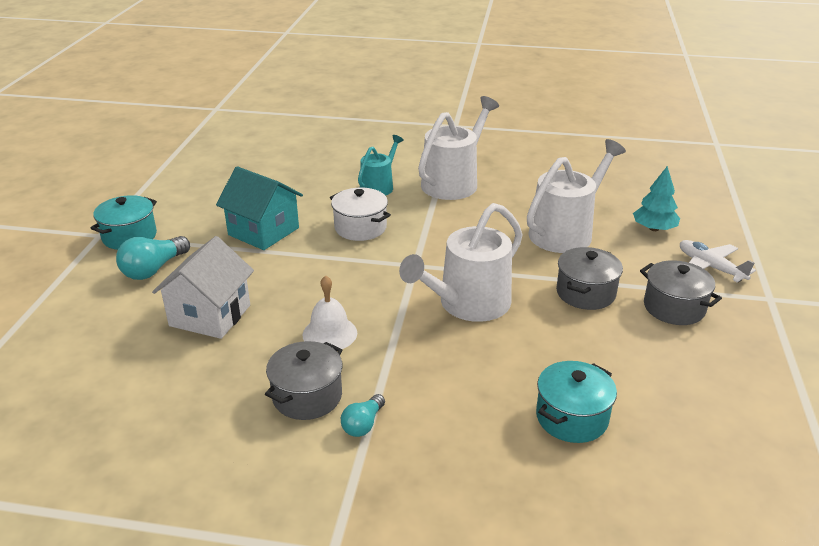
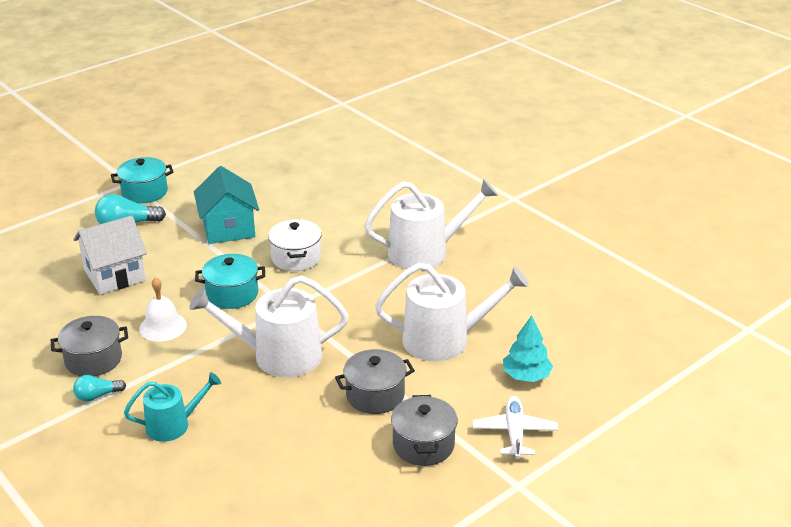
camera: 40 degrees right, 0 degrees up
(379, 186) = (361, 229): turquoise watering can -> turquoise watering can (173, 425)
(571, 417) = (219, 470): turquoise pot -> turquoise pot (232, 294)

